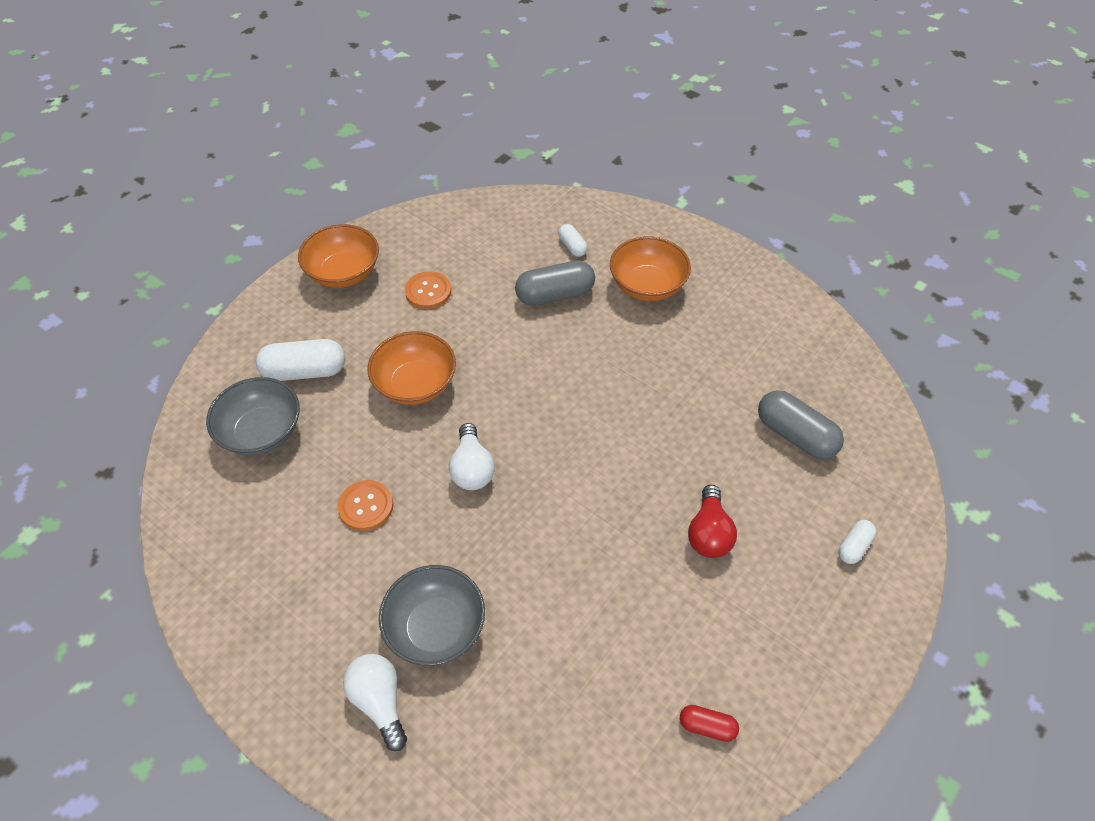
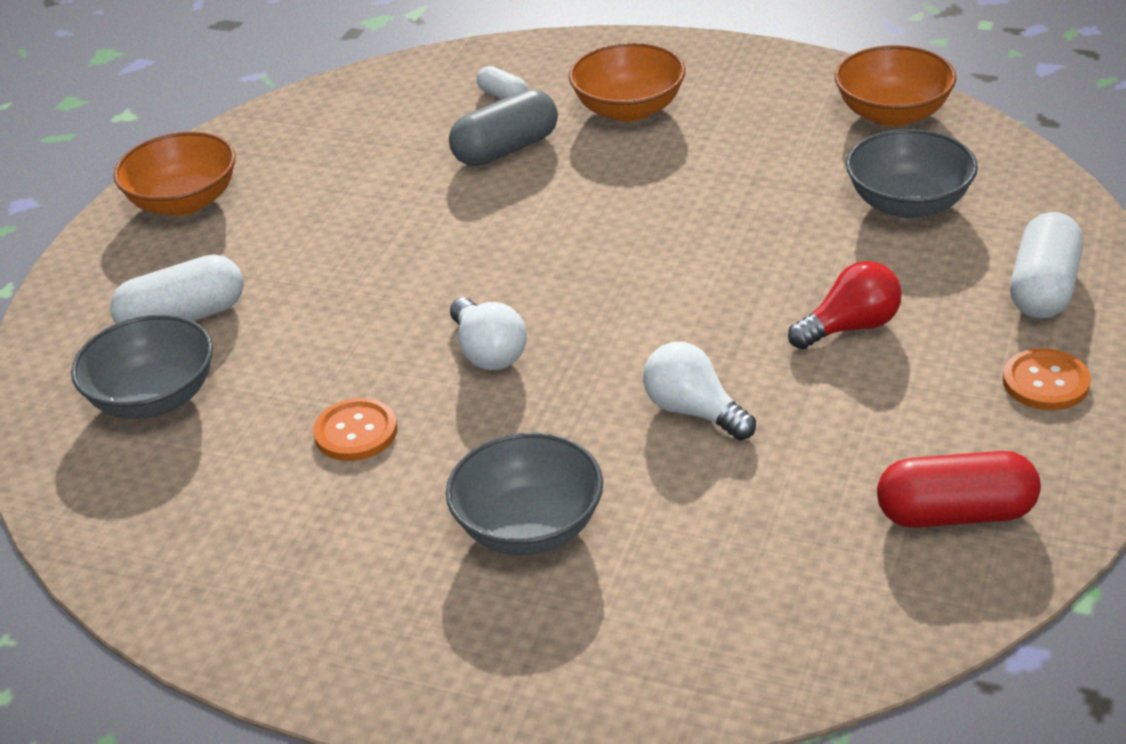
camera: 15 degrees left, 15 degrees down
(379, 702) = (491, 626): white light bulb -> white light bulb (694, 411)
(415, 384) = (357, 289): orange bowl -> orange bowl (892, 114)
(428, 291) = (321, 190): orange button -> orange button (1045, 382)
(707, 726) = (955, 514): red capsule -> red capsule, size x1.88
(709, 533) = (850, 327): red light bulb -> red light bulb turned 105 degrees counterclockwise
(795, 435) = (908, 203): grey capsule -> grey bowl
(854, 546) = (1044, 288): white capsule -> white capsule, size x1.88

